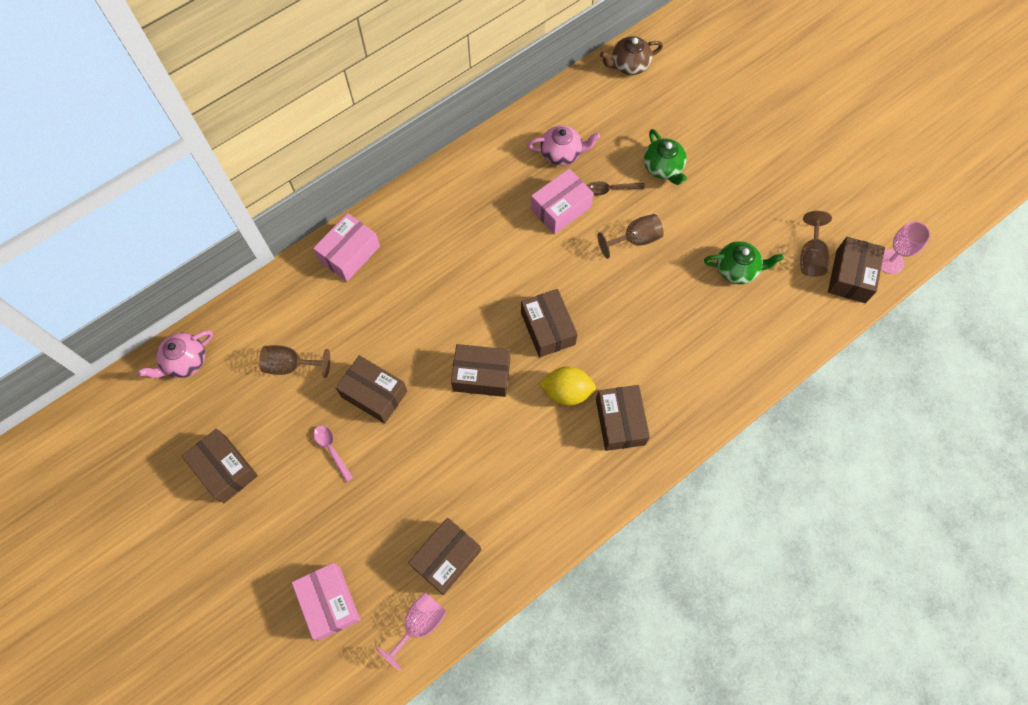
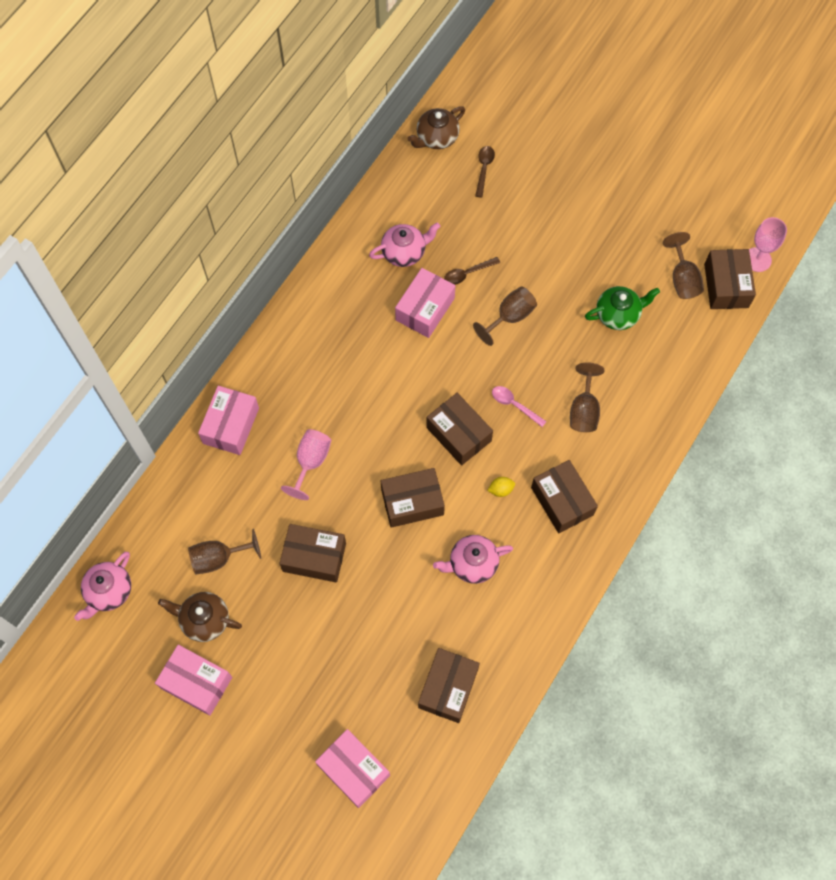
camera: 20 degrees left, 0 degrees up
(225, 469) = (196, 682): brown box -> pink box
(255, 415) = (204, 620): none -> brown teapot
(331, 450) = (294, 626): pink spoon -> pink spoon (514, 405)
(419, 624) = (447, 758): pink goblet -> pink goblet (311, 462)
(514, 450) = (472, 563): none -> pink teapot
(567, 392) = (501, 490): yellow lemon -> yellow lemon, size x0.51
(661, 104) = (484, 169): none -> brown spoon
(663, 167) = (510, 235): green teapot -> none
(672, 345) = (584, 410): none -> brown goblet

